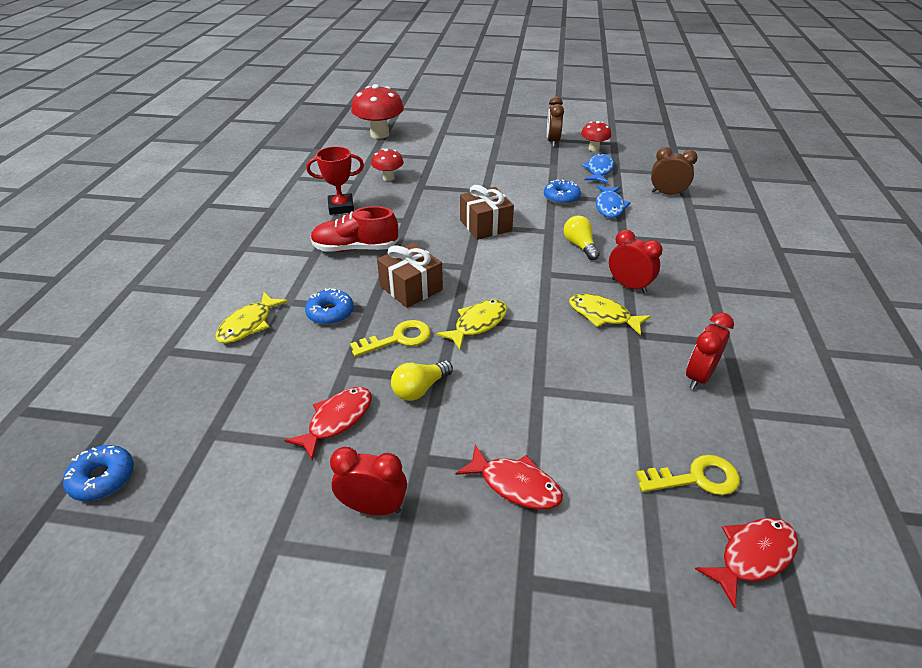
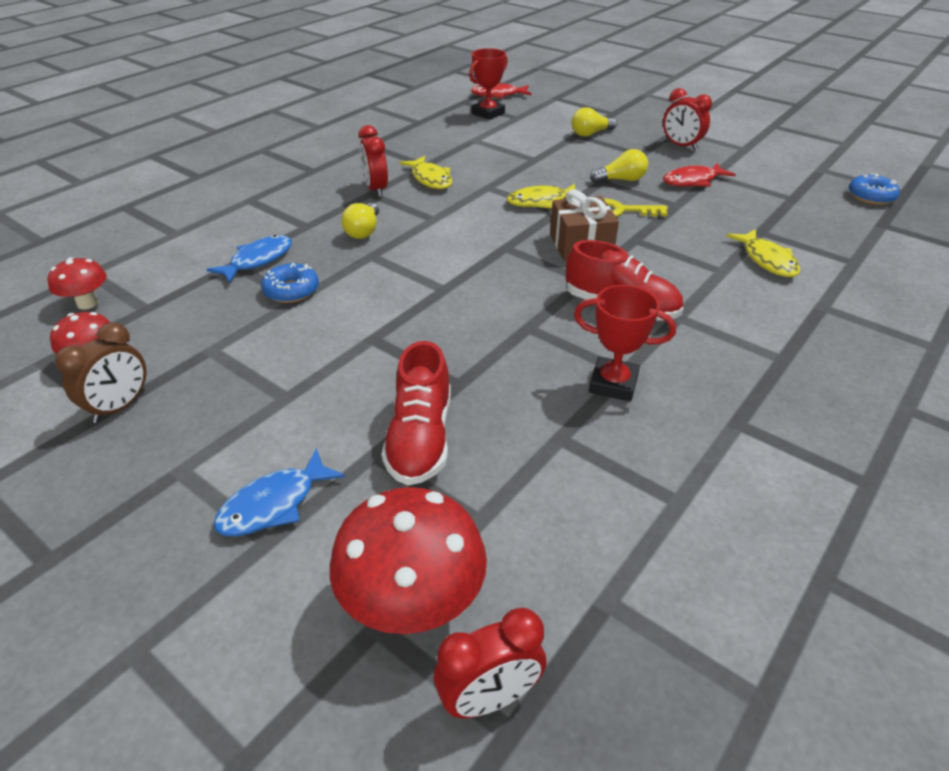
camera: 150 degrees left, 0 degrees up
(248, 324) = (767, 260): yellow fish -> yellow fish turned 105 degrees clockwise
(330, 313) = (677, 247): blue donut -> none
(388, 178) = (497, 425): red mushroom -> red mushroom (87, 303)
(418, 165) = (420, 438): none -> red shoe
(485, 225) = (433, 285): brown gift -> none
(515, 484) = (591, 133): red fish -> yellow light bulb
(599, 170) = (170, 315): blue fish -> blue fish (274, 504)
(667, 194) = (166, 253): brown clock -> none
(696, 478) = (488, 113): yellow key -> red trophy
(699, 376) = (419, 138): red clock -> red clock (489, 698)

